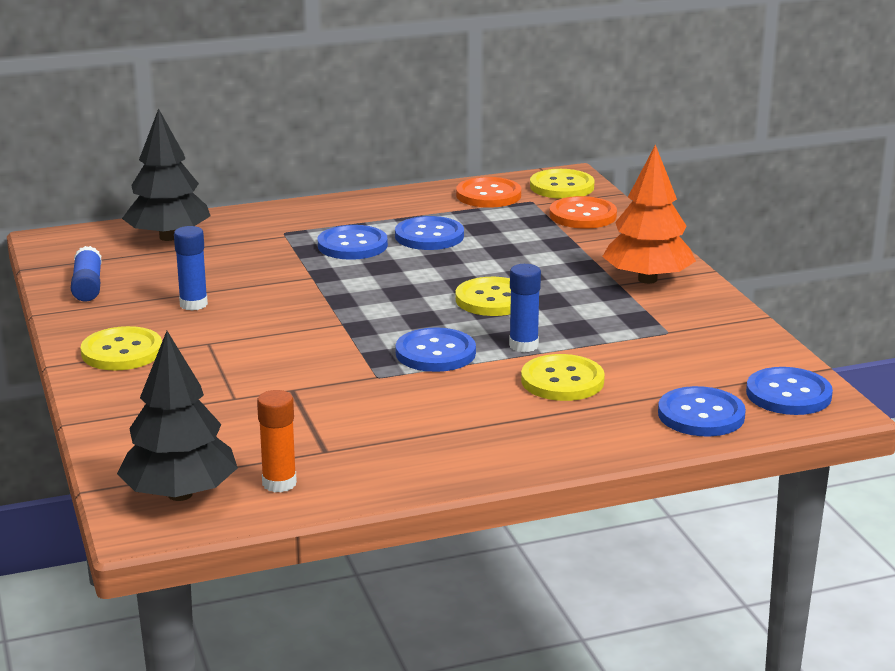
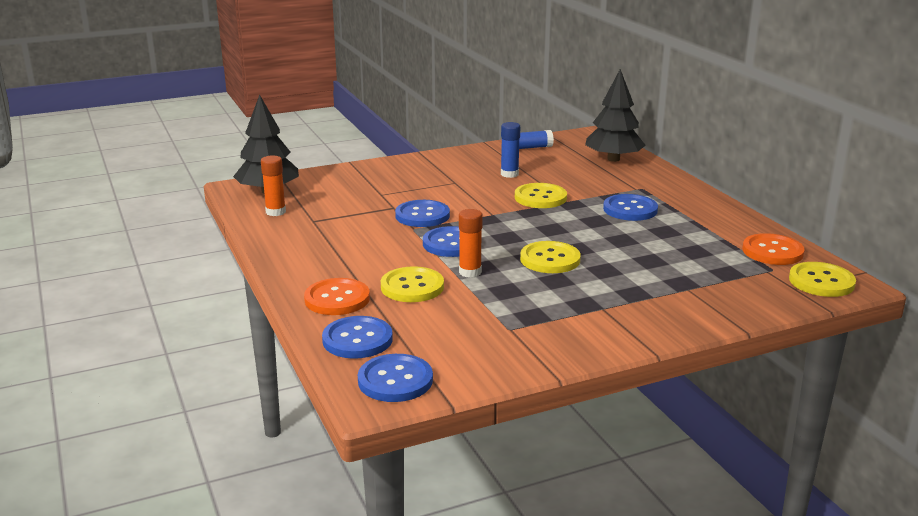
camera: 85 degrees right, 0 degrees up
(122, 352) = (438, 164): yellow button -> yellow button (540, 198)
(429, 236) = (664, 233): blue button -> blue button (422, 215)
(523, 345) = (470, 272): blue glue stick -> orange glue stick
(583, 215) = (754, 292): orange button -> orange button (337, 299)
(647, 279) = (618, 321): orange tree -> none

